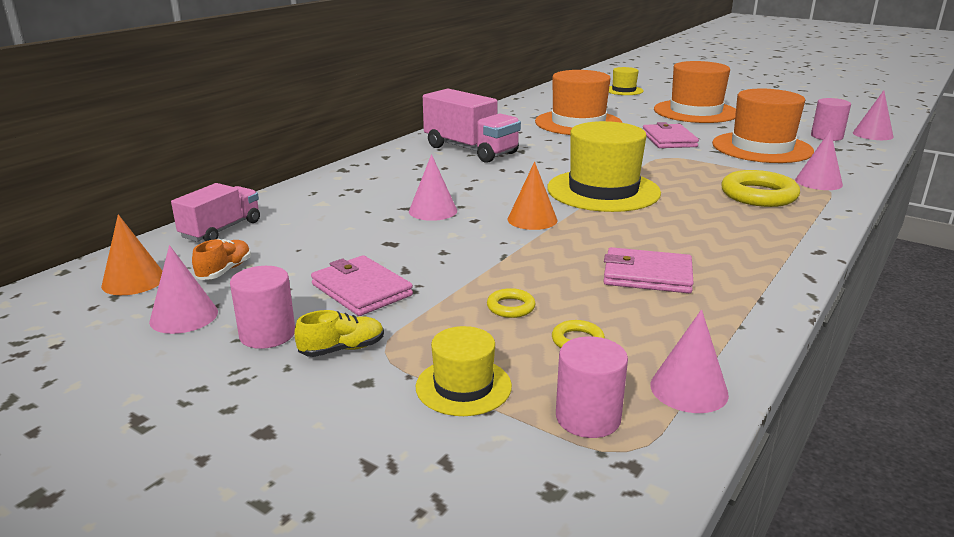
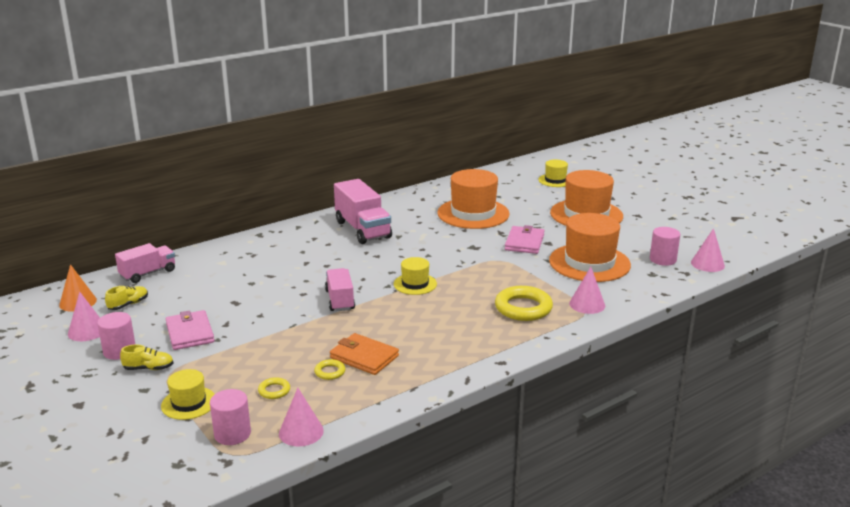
camera: 20 degrees right, 0 degrees up
(225, 271) = (128, 304): orange shoe -> yellow shoe
(433, 211) = (284, 281): pink cone -> none
(511, 307) = (260, 362): yellow ring -> yellow ring (330, 372)
(532, 219) = (340, 300): orange cone -> pink truck
(603, 191) = (415, 284): yellow hat -> yellow hat, size x0.52
(647, 275) = (364, 357): pink wallet -> orange wallet

